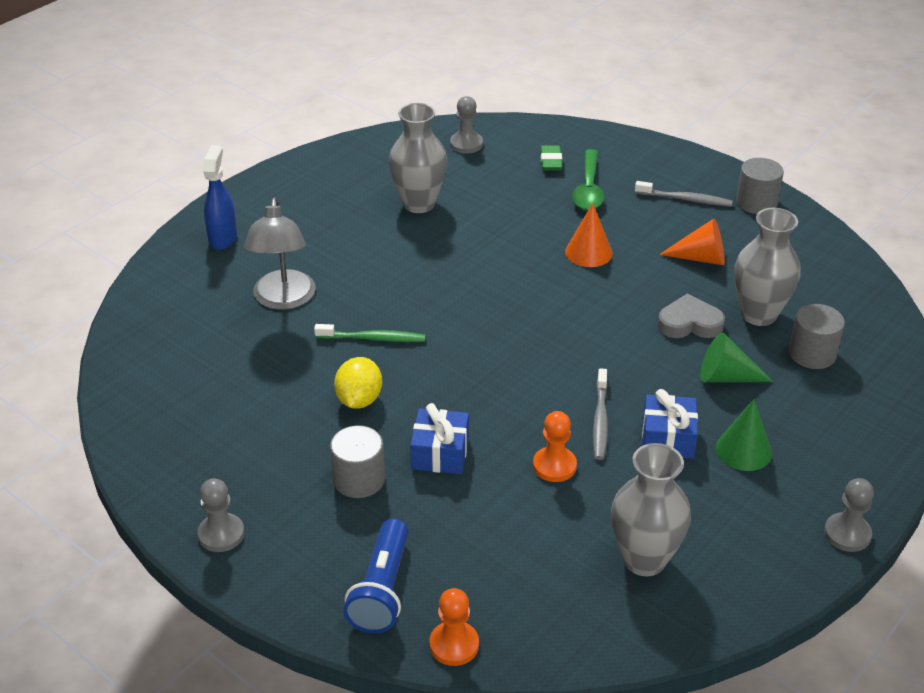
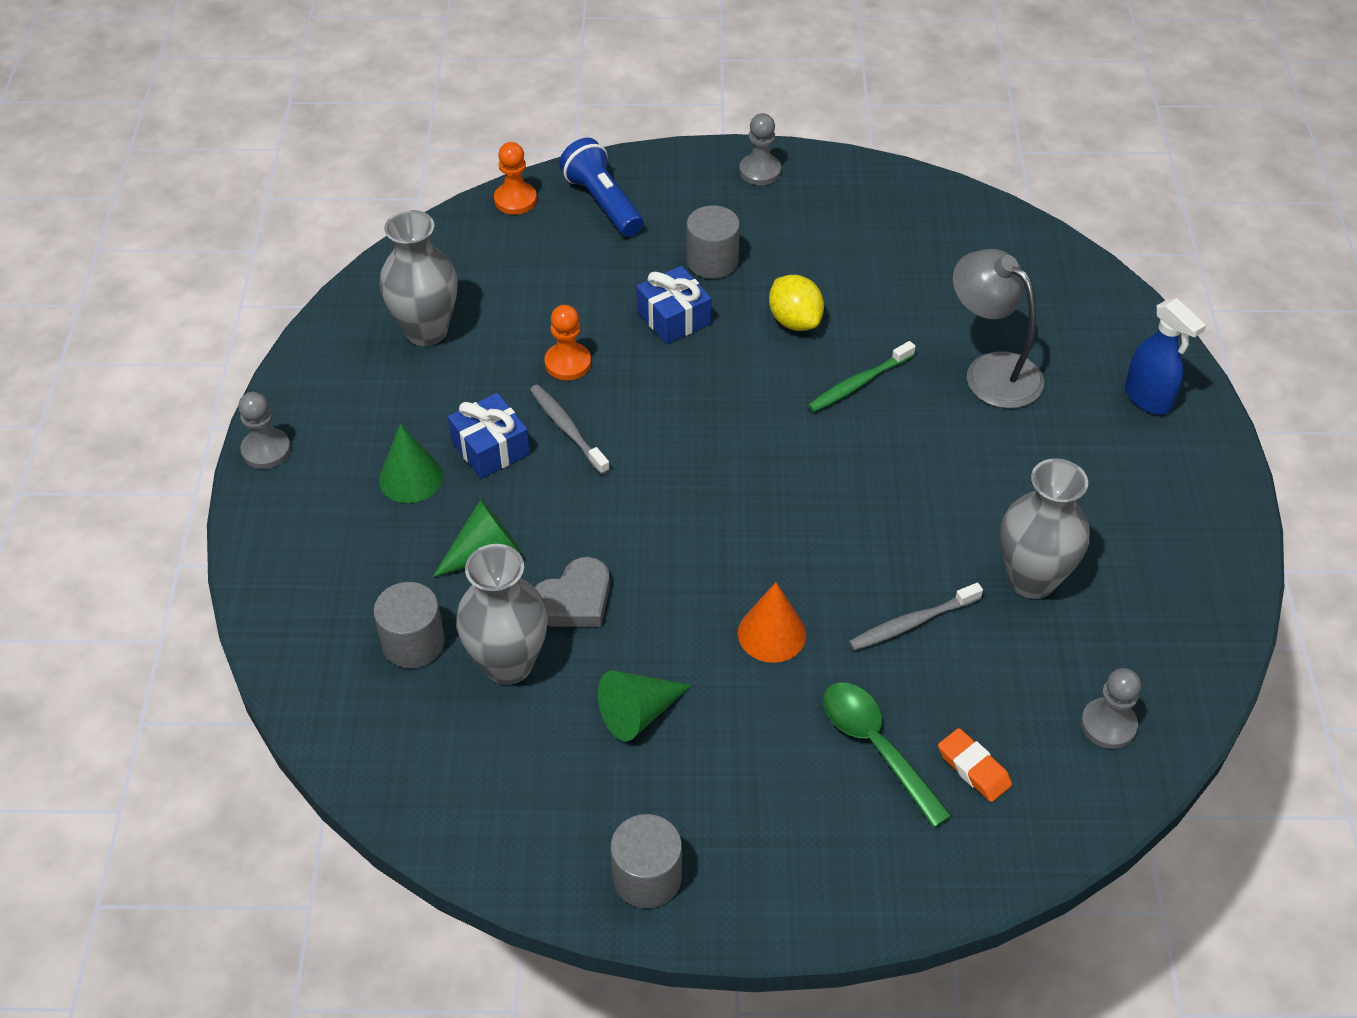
camera: 140 degrees right, 10 degrees up
(551, 161) = (973, 768): green eraser -> orange eraser
(685, 199) = (742, 815): grey toothbrush -> grey toothbrush (912, 623)
(701, 258) = (638, 713): orange cone -> green cone

